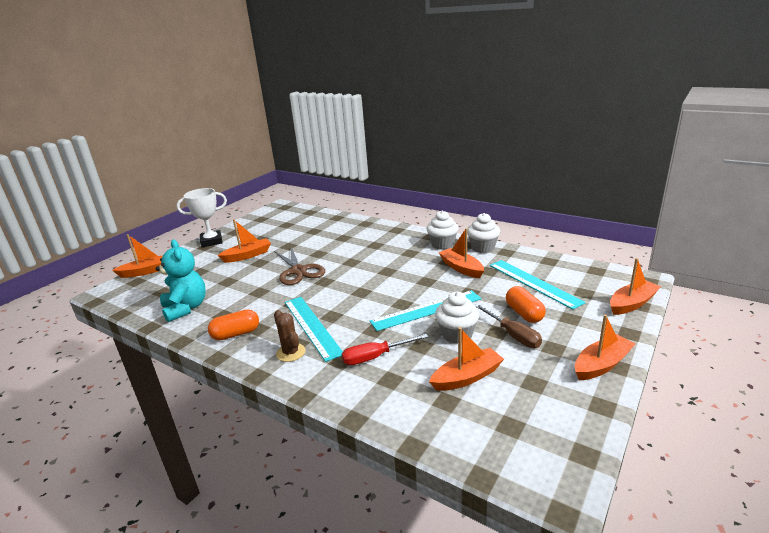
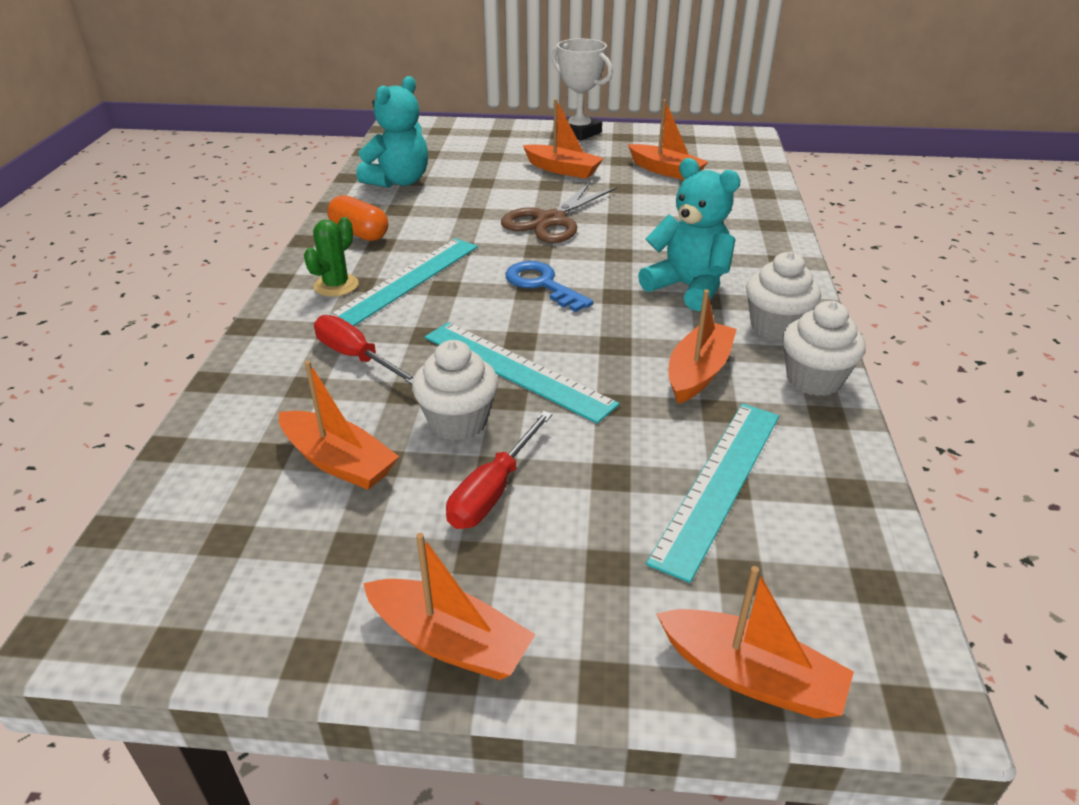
camera: 60 degrees right, 10 degrees up
(146, 271) = (467, 126): orange boat -> orange boat (666, 171)
(291, 352) = (336, 285): brown cactus -> green cactus
(359, 287) = (542, 285): none -> blue key
(397, 254) = (688, 287): none -> turquoise teddy bear
(513, 335) = (493, 491): brown screwdriver -> red screwdriver
(524, 313) = (581, 492): orange capsule -> none

